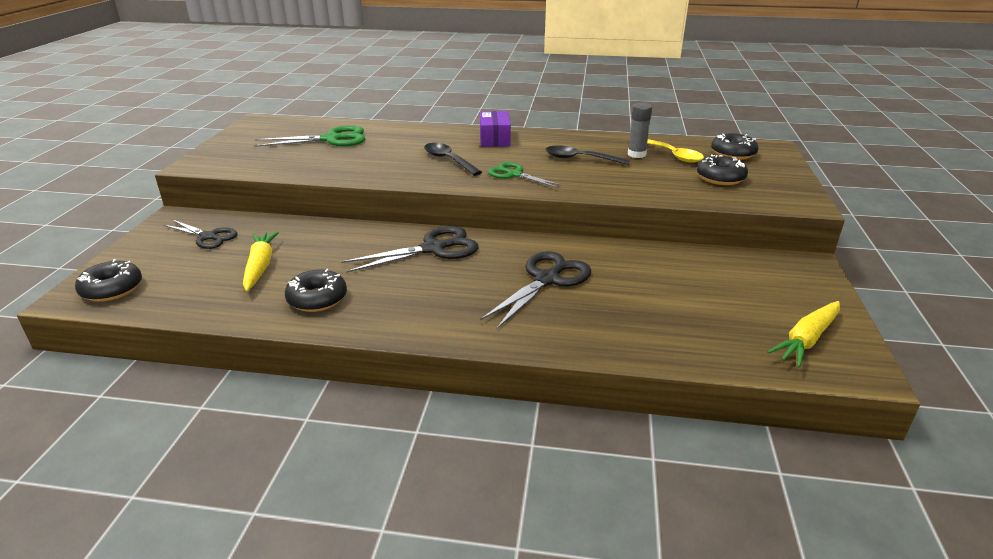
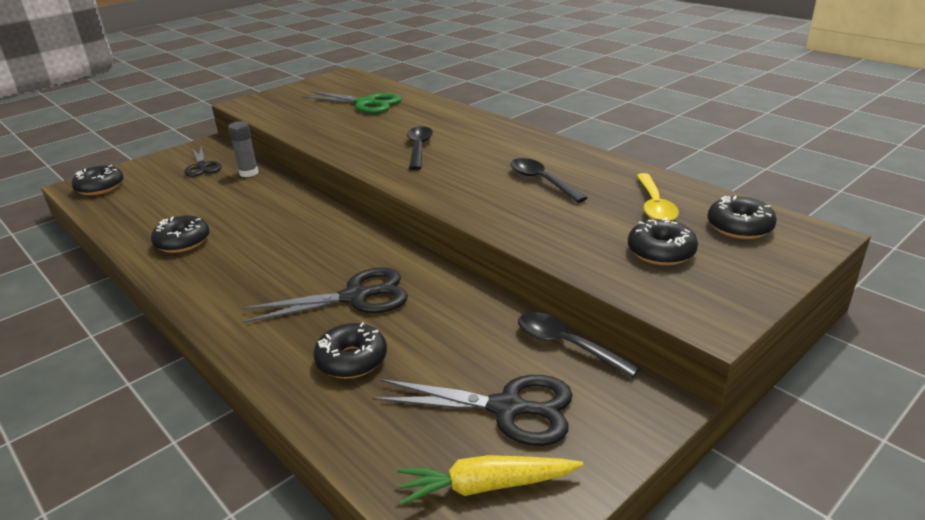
camera: 40 degrees right, 0 degrees up
(260, 266) = (193, 201): yellow carrot -> none
(433, 249) = (319, 231): black scissors -> black scissors (507, 408)
(494, 139) = (498, 137): purple box -> none
(514, 174) = (449, 179): green scissors -> none
(617, 316) = (352, 360): none -> black donut
(636, 154) = (613, 193): grey glue stick -> grey glue stick (249, 173)
(720, 254) = (566, 345): none -> black spoon

